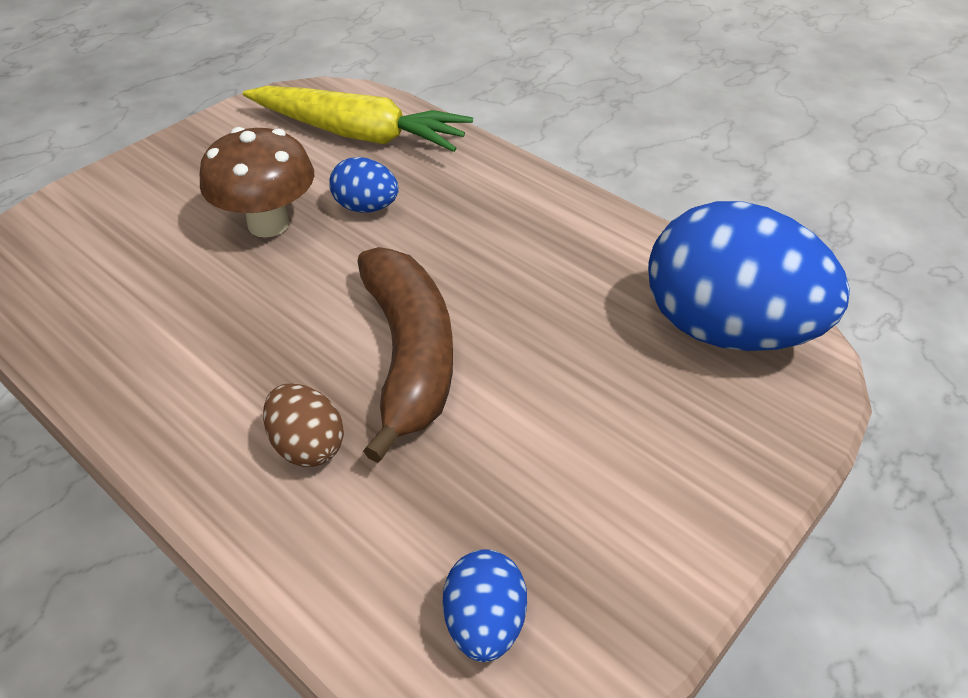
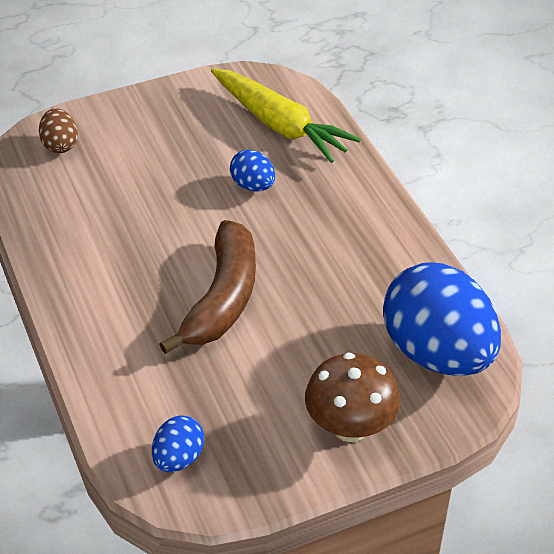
camera: 25 degrees right, 0 degrees up
(268, 224) = (183, 178): brown mushroom -> brown mushroom (350, 427)
(307, 445) = (135, 331): brown egg -> brown egg (60, 145)

